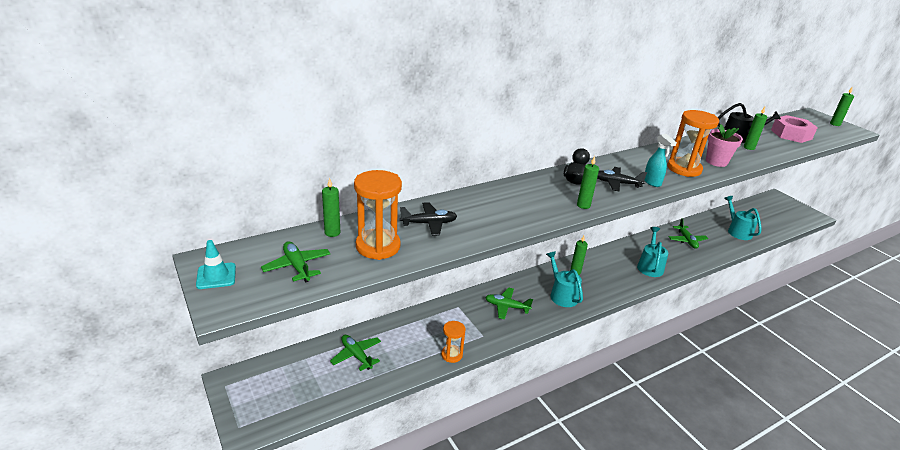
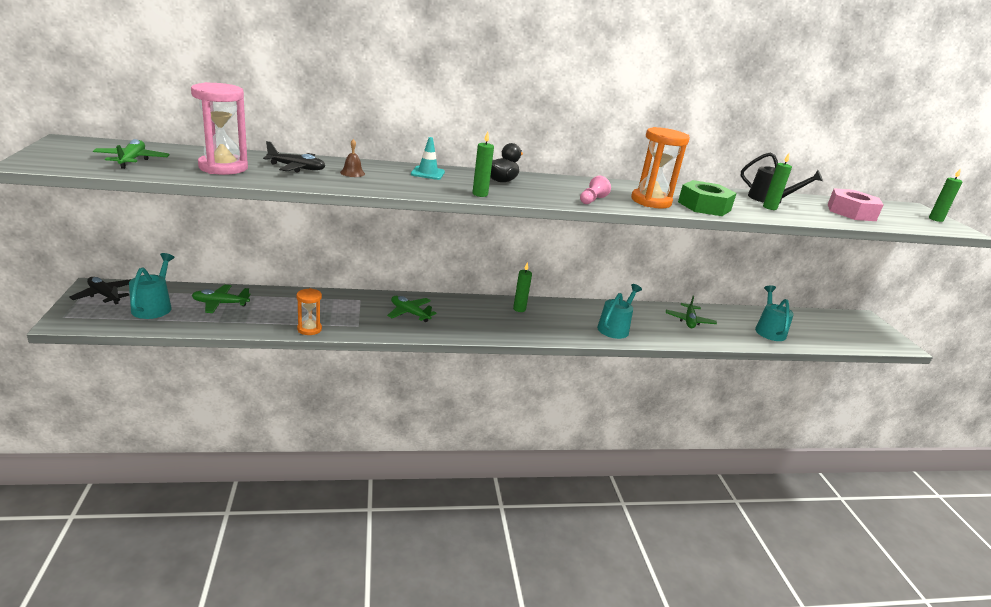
camera: 20 degrees right, 5 degrees down
(216, 276) = (58, 149): turquoise traffic cone -> turquoise traffic cone (427, 173)
(332, 233) = (198, 153): green candle -> none
(356, 355) = (220, 304): green plane -> green plane turned 75 degrees counterclockwise
(378, 246) = (223, 167): orange hourglass -> pink hourglass
(473, 213) = (352, 173): none -> brown bell
(562, 295) = (481, 321): turquoise watering can -> turquoise watering can (154, 307)
(616, 183) = (547, 191): black plane -> black plane (104, 295)
(652, 182) = (592, 200): turquoise spray bottle -> pink pawn
(716, 162) = (704, 206): pink flower pot -> green nut

